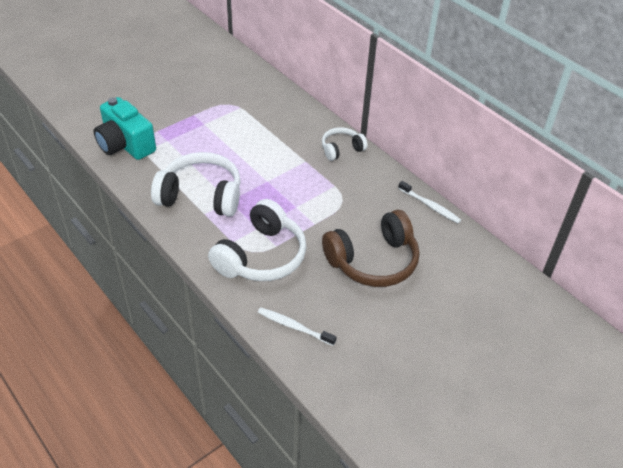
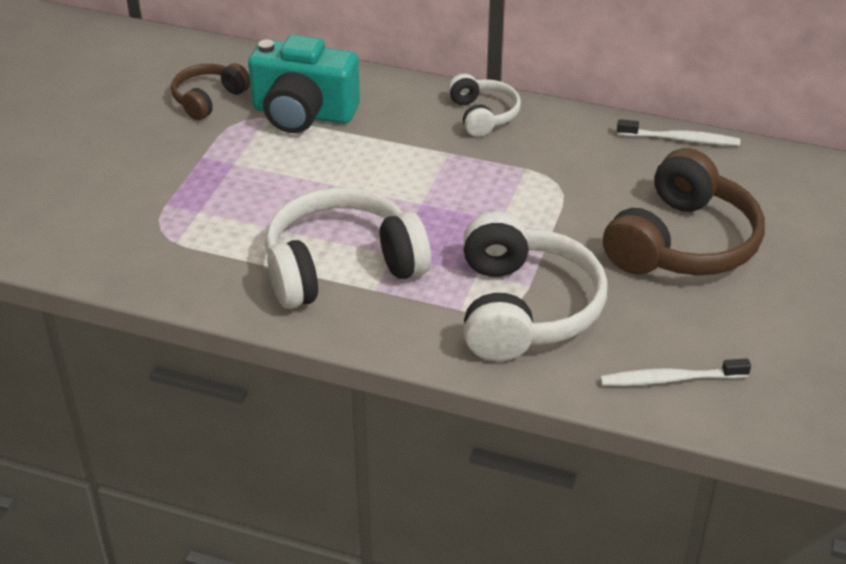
camera: 30 degrees left, 5 degrees down
(125, 145) = (133, 247): turquoise camera -> turquoise camera (303, 114)
(223, 87) = (209, 99): none -> brown headphones
(341, 149) = (483, 115): white headphones -> white headphones turned 135 degrees clockwise

